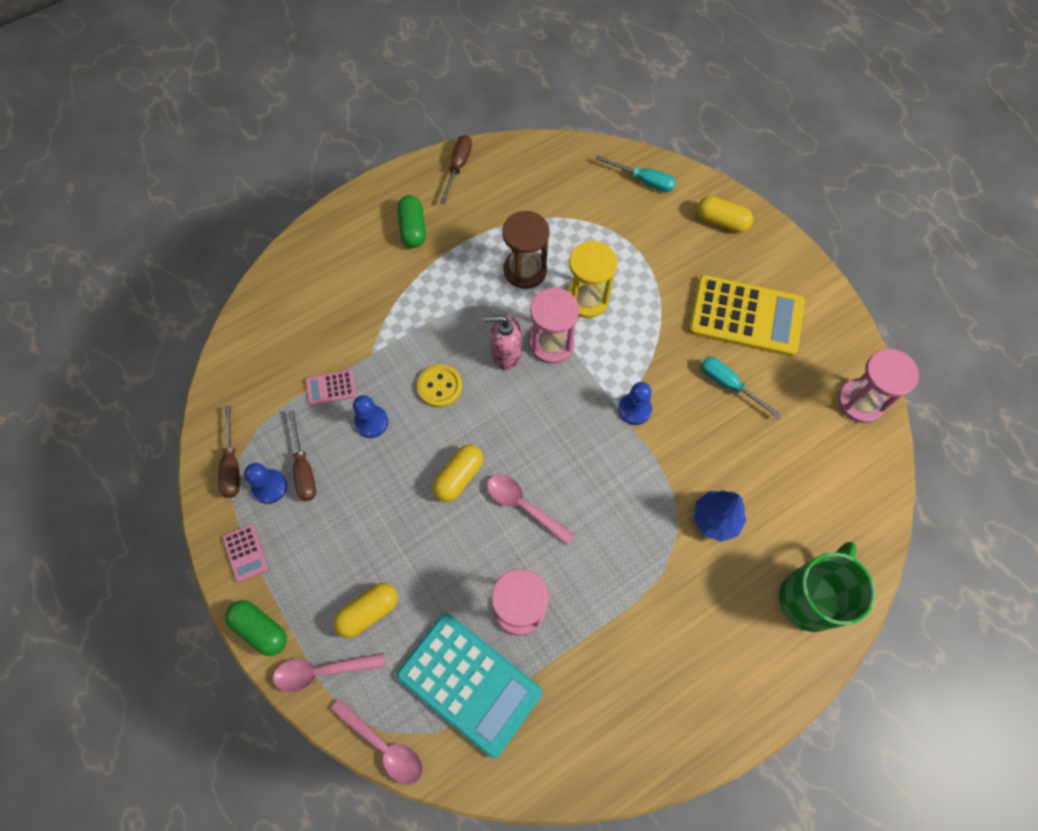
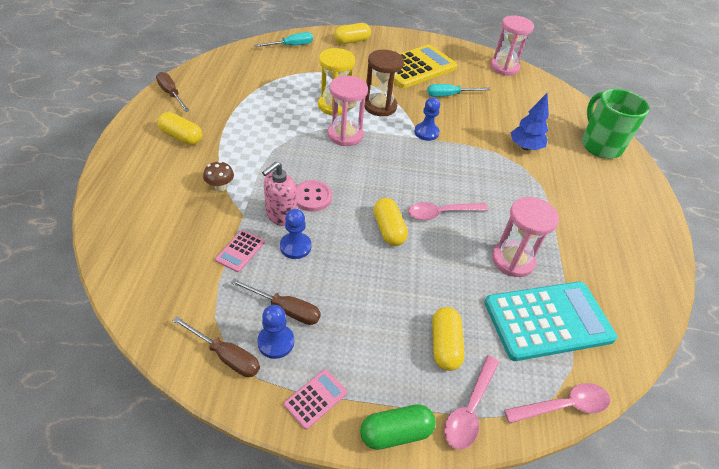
camera: 55 degrees left, 20 degrees down
(245, 553) = (315, 399): pink calculator -> pink calculator turned 60 degrees counterclockwise
(384, 311) = (220, 187): none -> brown mushroom
(413, 228) = (181, 137): green capsule -> yellow capsule
(440, 387) = (312, 197): yellow button -> pink button
(506, 354) = (328, 156): pink soap dispenser -> pink soap dispenser (281, 216)
(525, 270) = (282, 114): brown hourglass -> brown hourglass (380, 106)

